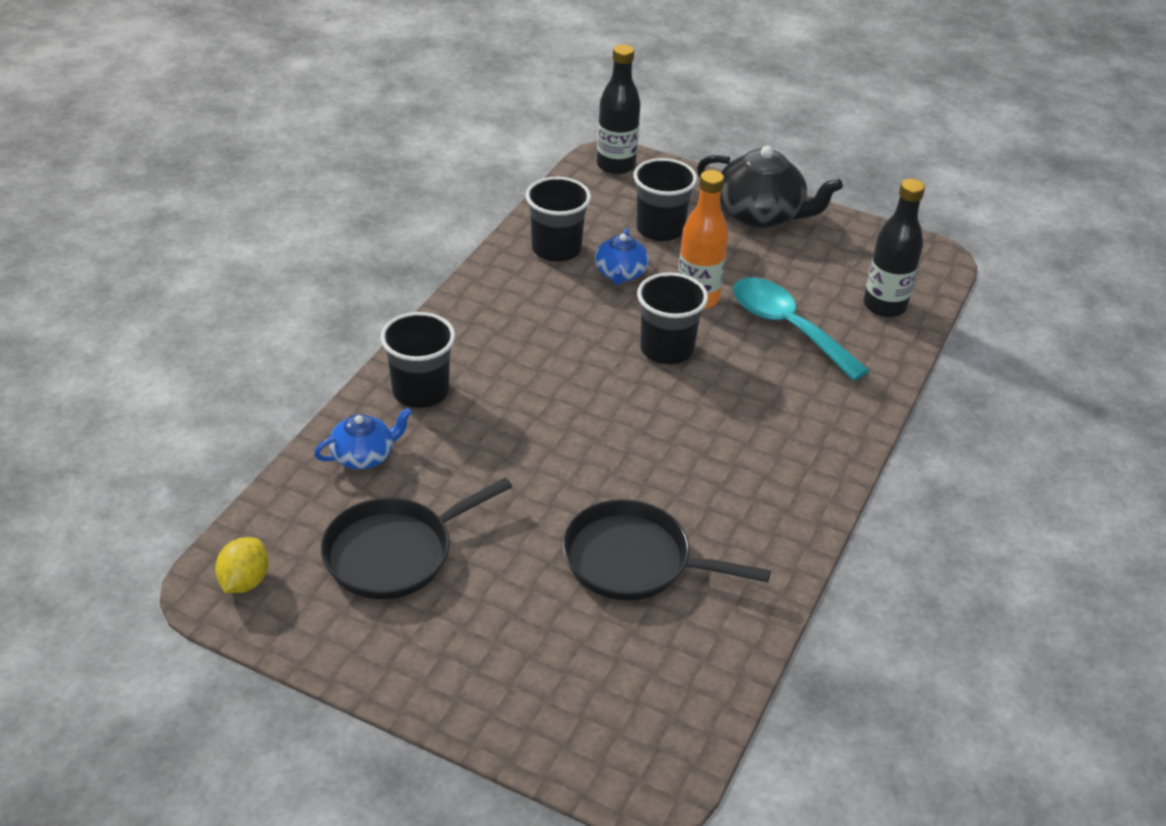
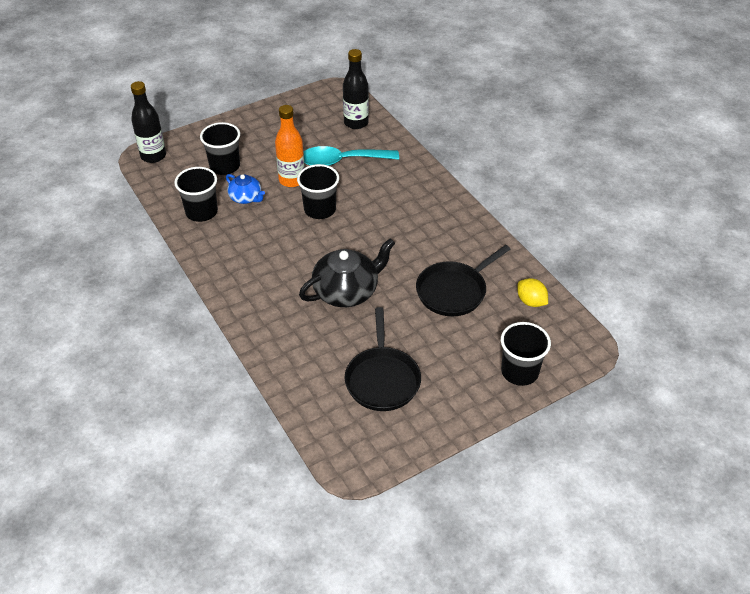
camera: 55 degrees left, 5 degrees up
(245, 581) = (356, 452): yellow lemon -> yellow lemon (531, 301)
(364, 456) = (299, 362): blue teapot -> none
(420, 391) = (268, 318): black cup -> black cup (519, 372)
(760, 214) = (249, 126): black teapot -> black teapot (347, 291)

